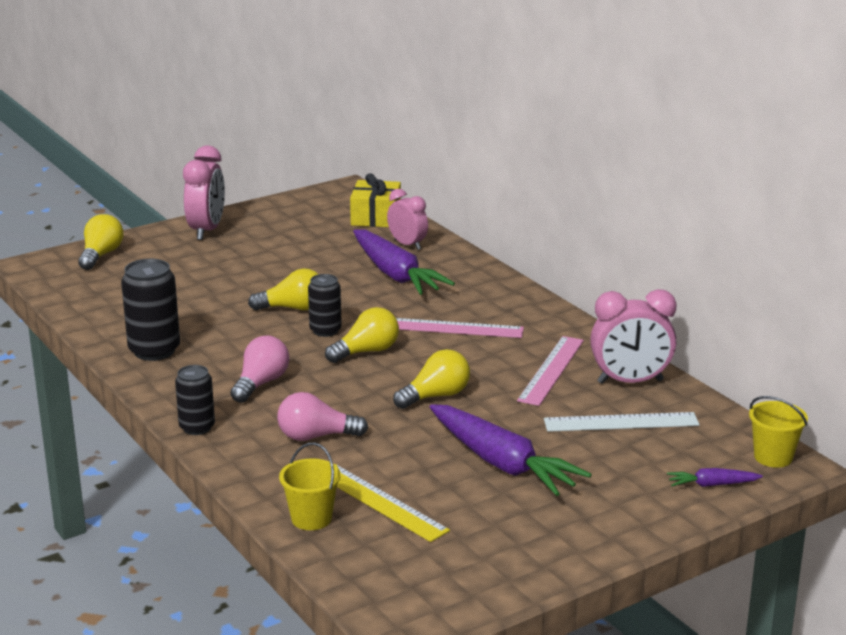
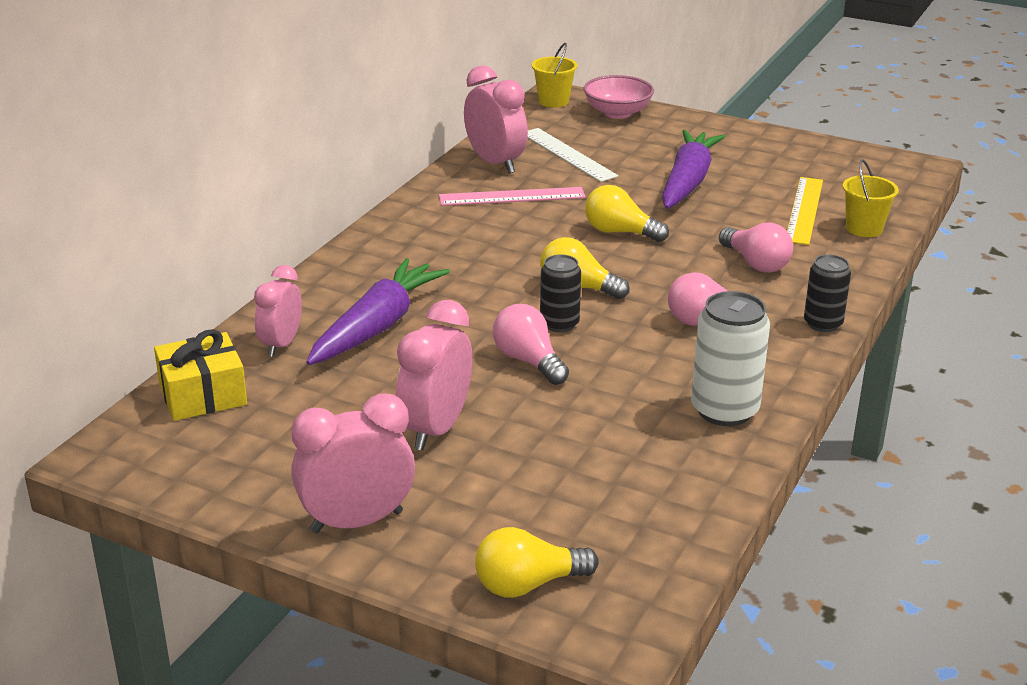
camera: 120 degrees left, 5 degrees up
(154, 351) = (724, 410): black can -> white can
(258, 265) = (435, 429): none -> pink clock
(293, 308) = (528, 361): yellow light bulb -> pink light bulb
(454, 328) = (477, 258): pink ruler -> none
(712, 485) = (617, 113): purple carrot -> pink bowl

